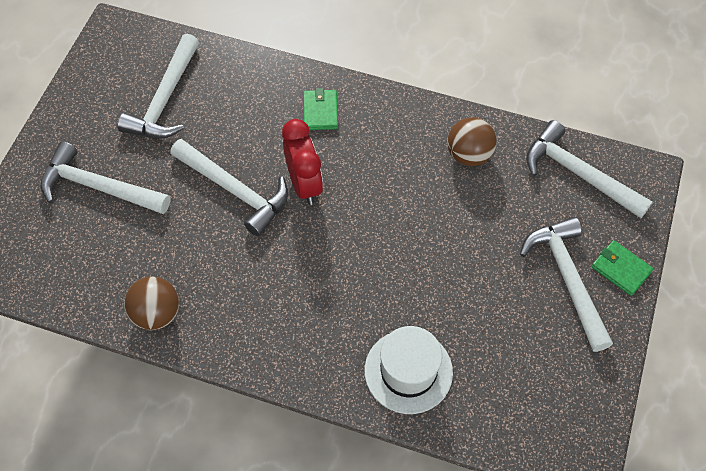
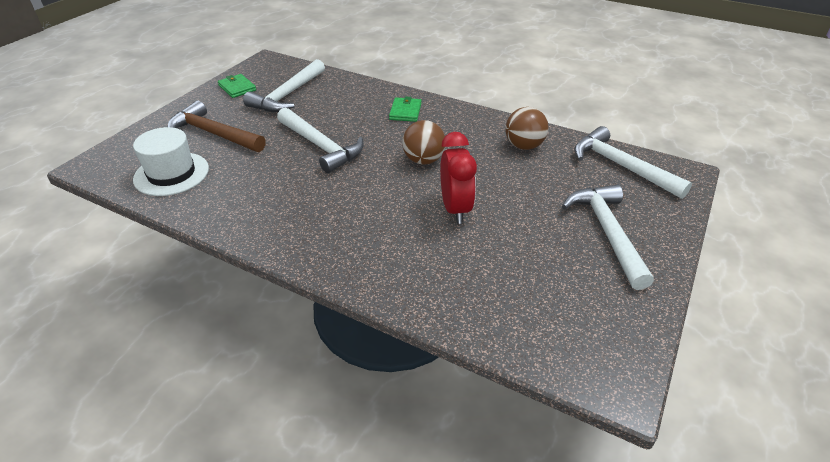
camera: 10 degrees right, 20 degrees down
(99, 187) = (213, 134): white hammer -> brown hammer
(156, 313) = (220, 211): brown ball -> brown ball (423, 160)
(304, 184) = (379, 148): red clock -> red clock (455, 209)
(408, 371) = (438, 280): white hat -> white hat (171, 174)
(621, 269) = (661, 232): green wallet -> green wallet (237, 88)

